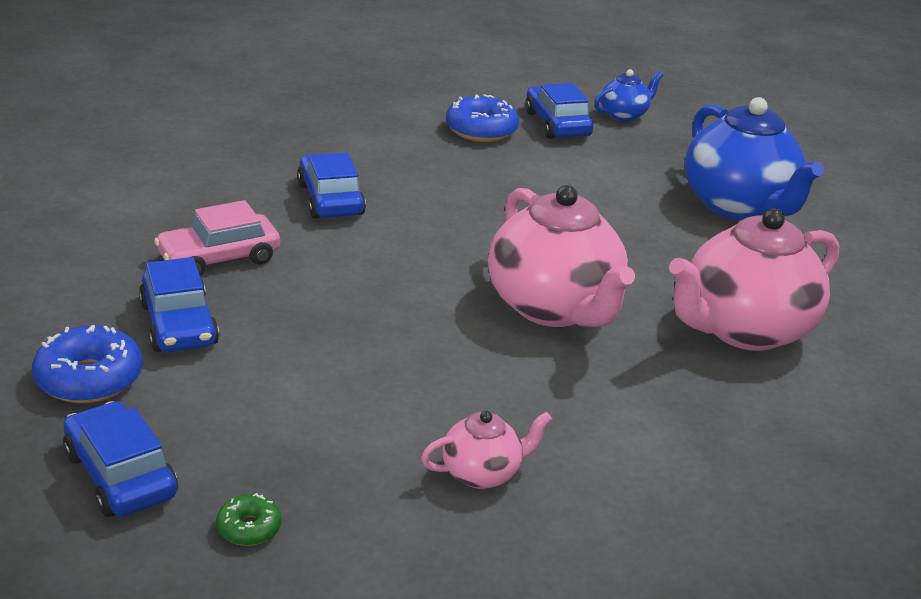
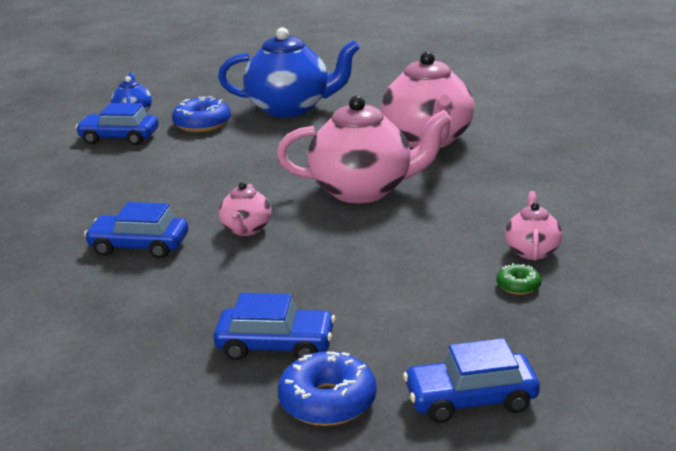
camera: 60 degrees left, 5 degrees down
(219, 258) = (187, 312): pink car -> none
(249, 528) = (556, 348): green donut -> green donut (518, 286)
(403, 251) = (246, 229): none -> pink teapot
(481, 130) = (96, 166): blue donut -> blue donut (202, 124)

